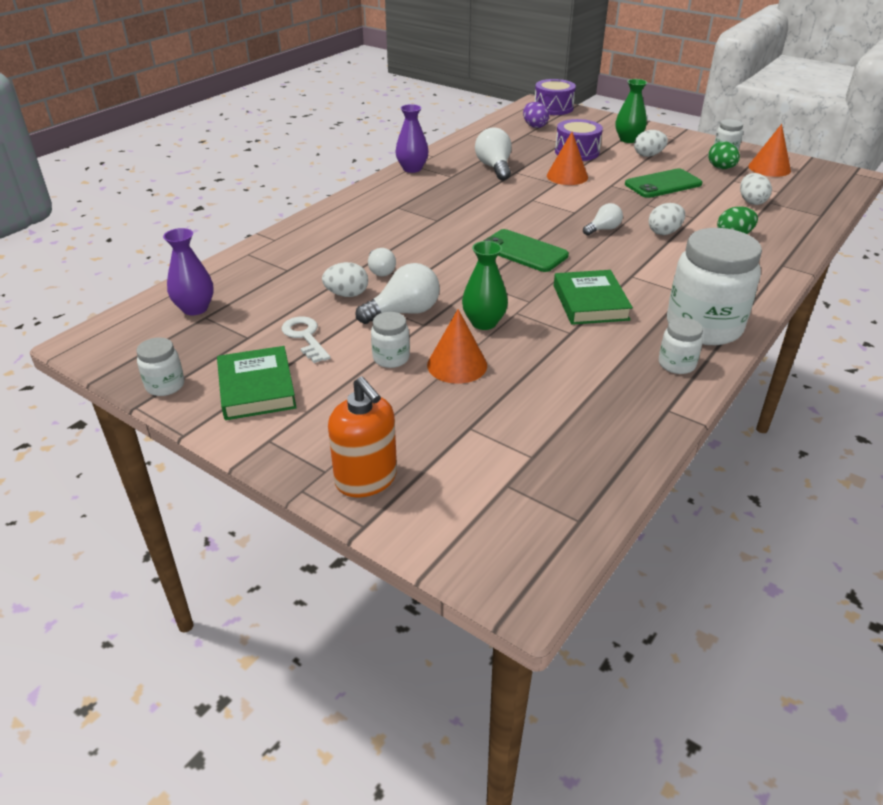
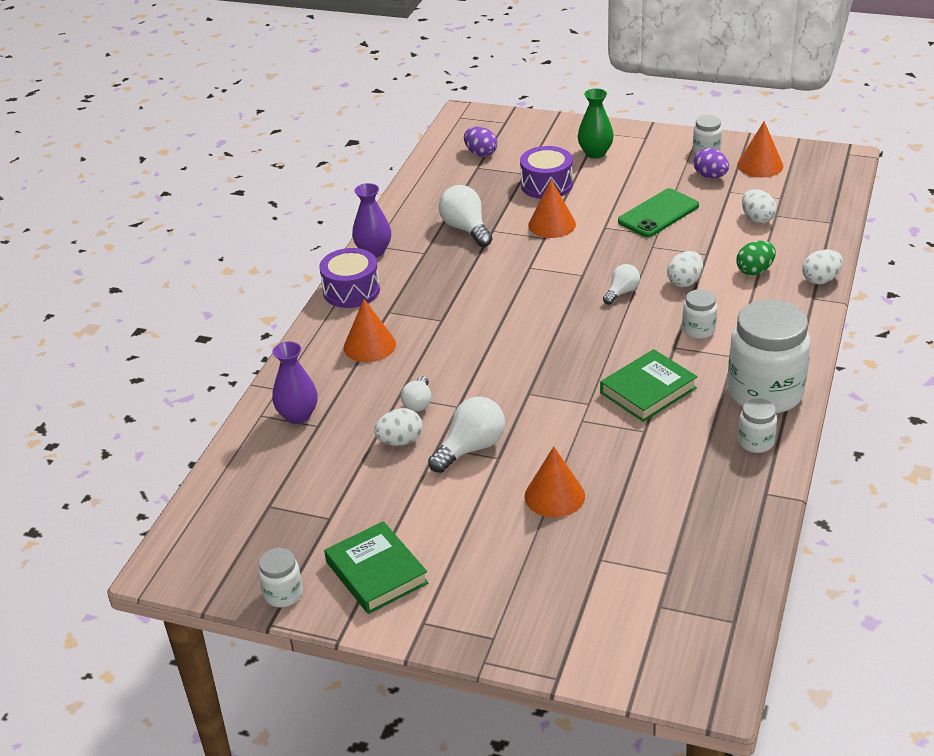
camera: 15 degrees left, 0 degrees up
(195, 308) = (251, 498): purple vase -> purple vase (298, 415)
(305, 337) = (388, 503): white key -> none
(366, 479) = (534, 635): orange soap dispenser -> none
(367, 225) = (369, 345): none -> orange cone
(380, 271) = (418, 403): white light bulb -> white light bulb turned 45 degrees clockwise
(391, 358) = (487, 505): white jar -> white jar (698, 330)
(484, 323) = (556, 441): green vase -> none
(523, 251) = (553, 341): green phone -> none
(553, 108) = (489, 119): purple drum -> purple drum (351, 291)
(590, 302) = (648, 390): green book -> green book turned 75 degrees clockwise
(648, 155) = (626, 173): white egg -> white egg (820, 280)
(721, 168) = (710, 176): green egg -> purple egg

